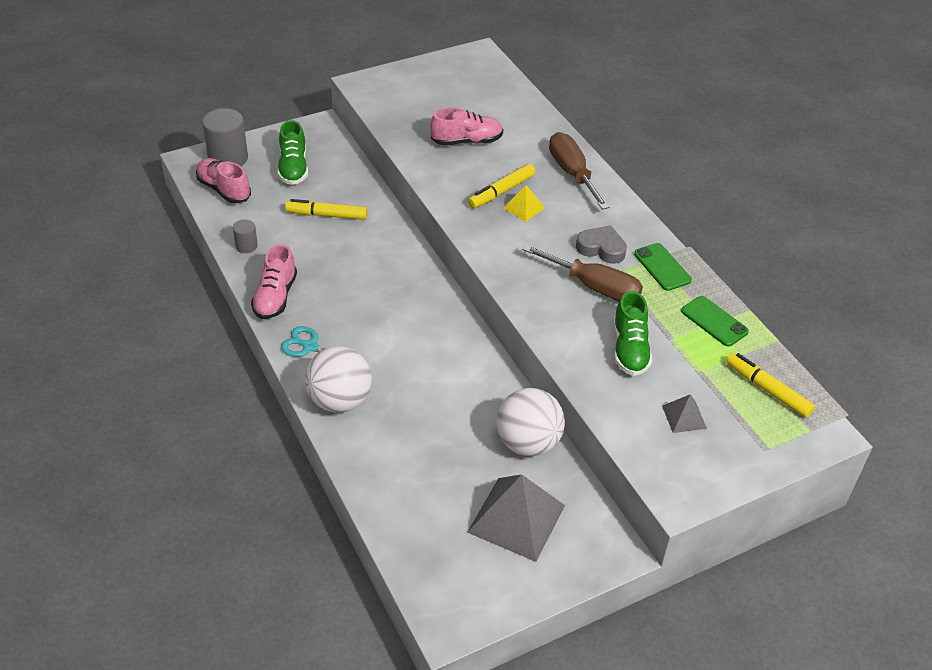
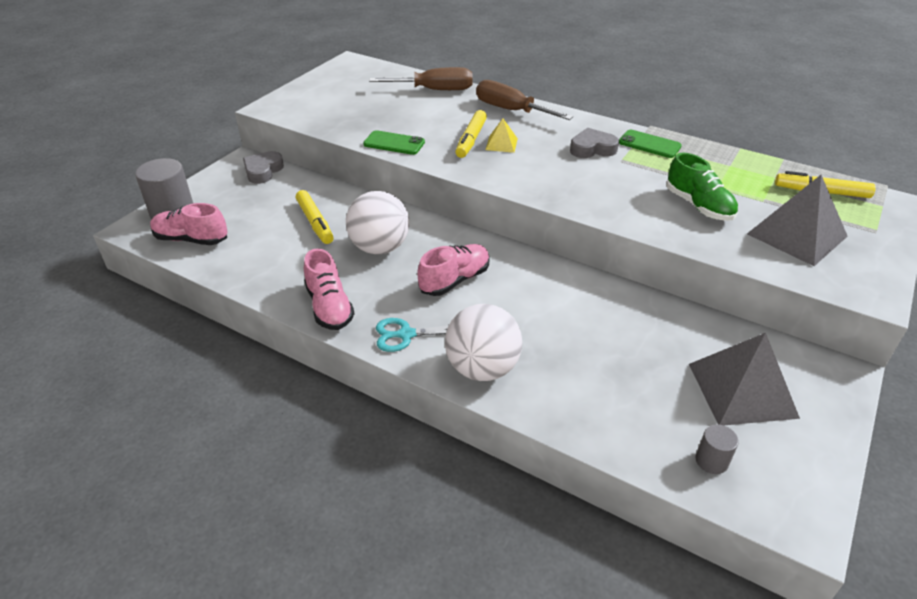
camera: 30 degrees left, 5 degrees down
(246, 246) = (258, 276): grey cylinder -> grey cylinder (711, 461)
(293, 168) = (247, 199): green shoe -> none
(327, 144) = (263, 171): none -> grey heart
(327, 215) = (315, 222): yellow marker -> yellow marker turned 90 degrees counterclockwise
(466, 141) = (403, 117): pink shoe -> pink shoe (454, 280)
(528, 443) = (677, 323): white ball -> white ball (380, 248)
(594, 287) = (619, 175): brown screwdriver -> brown screwdriver (435, 90)
(684, 417) = (796, 235): grey pyramid -> grey pyramid, size x2.04
(714, 321) = (729, 164): green phone -> green phone (394, 143)

